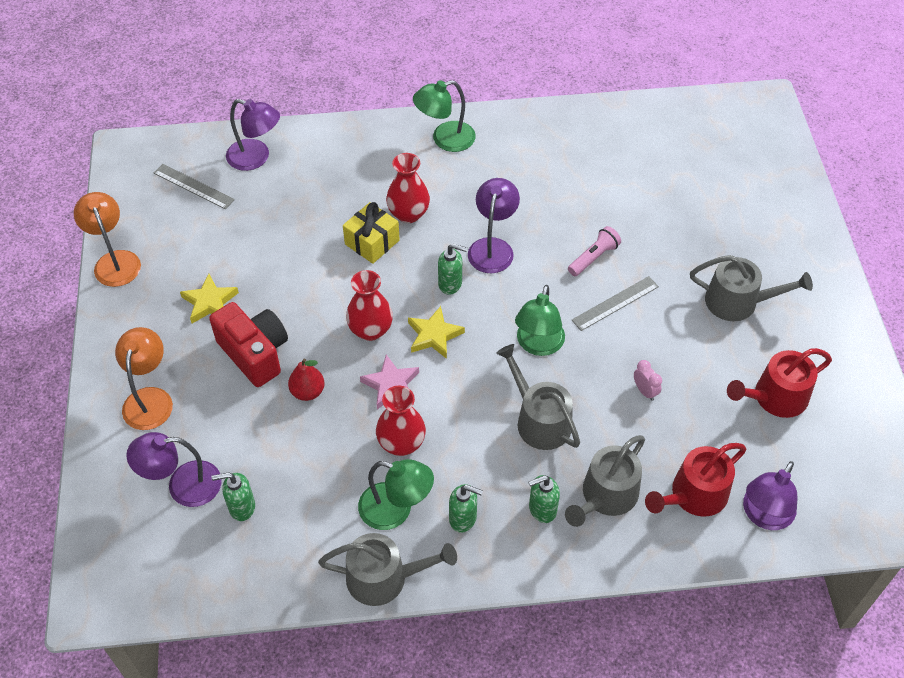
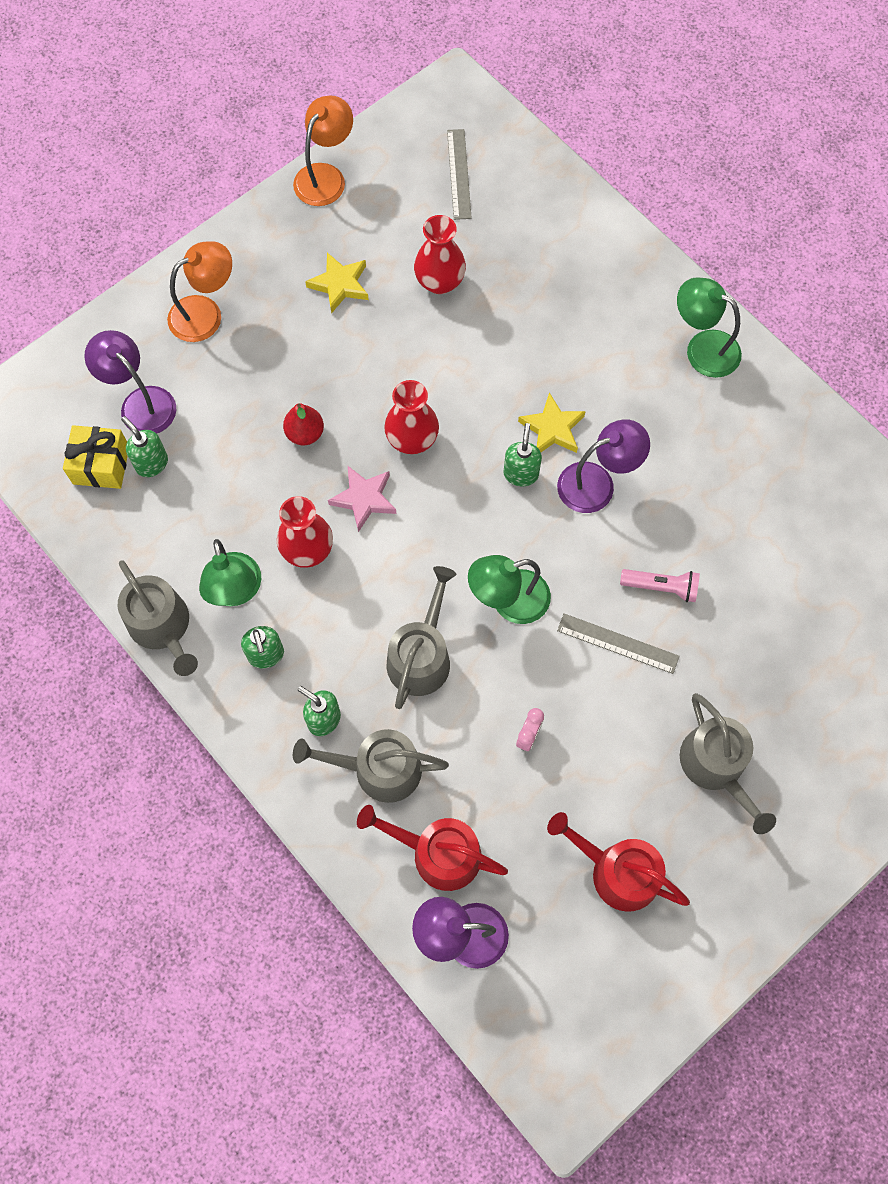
camera: 55 degrees right, 15 degrees up
(254, 353) = (313, 361): red camera -> none
(256, 158) = (536, 200): purple lamp -> none
(372, 242) = (516, 371): yellow gift -> yellow gift (101, 465)
(408, 214) = (577, 379): red vase -> red vase (440, 282)
(434, 335) = (448, 499): yellow star -> yellow star (552, 428)
(450, 284) = (521, 474): green soap dispenser -> green soap dispenser turned 150 degrees counterclockwise

